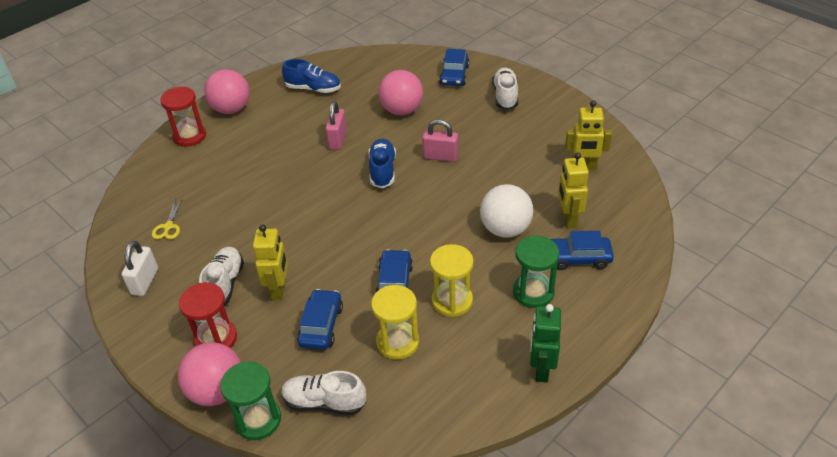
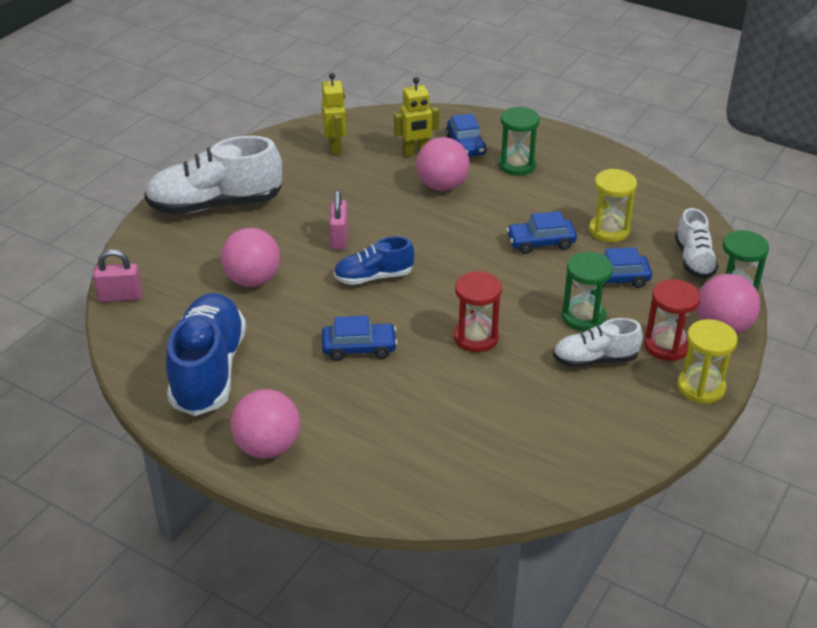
camera: 105 degrees left, 5 degrees down
(145, 281) = (621, 428): white padlock -> none
(168, 227) = (527, 437): yellow scissors -> none
(190, 136) = (340, 476): red hourglass -> red hourglass (476, 337)
(279, 289) = (583, 317): yellow robot -> green hourglass
(313, 89) = (208, 371): blue shoe -> blue shoe, size x1.80
(338, 140) = (322, 324): pink padlock -> pink padlock (120, 296)
(452, 301) = (547, 206): yellow hourglass -> yellow hourglass (701, 387)
(454, 75) = (171, 247): blue car -> blue car (359, 348)
(505, 96) = (216, 205): white shoe -> white shoe, size x1.80
(505, 229) = (442, 186): white ball -> pink ball
(541, 369) = (597, 156): green robot -> none

